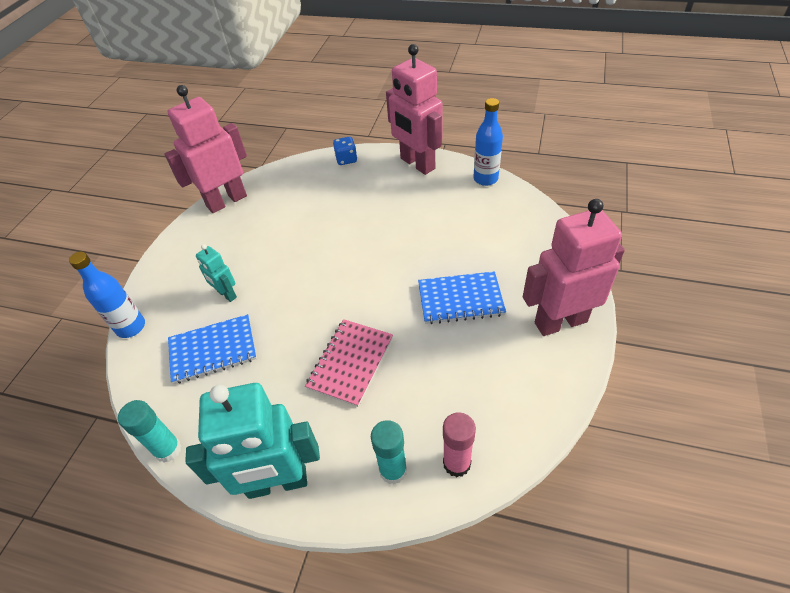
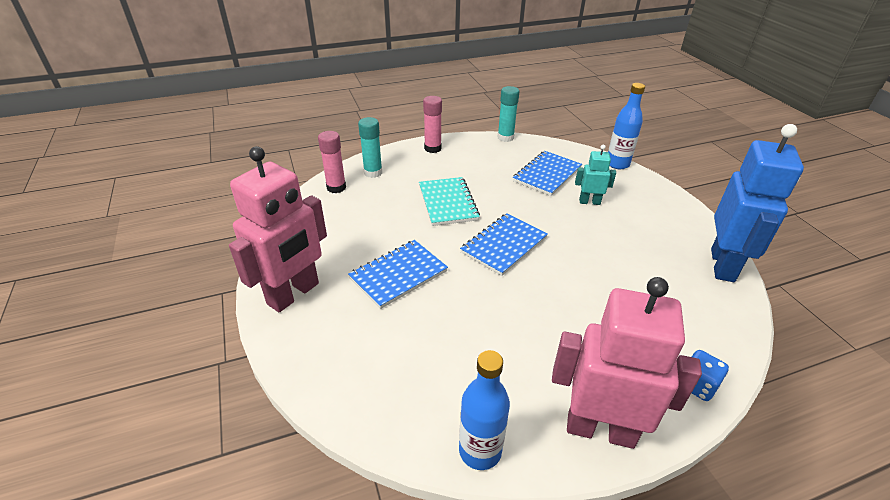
camera: 140 degrees right, 10 degrees down
(226, 201) = (723, 265): pink robot -> blue robot
(277, 483) = (432, 148): turquoise robot -> pink glue stick
(350, 286) = (504, 245): none -> blue notebook
(350, 363) = (448, 203): pink notebook -> turquoise notebook

